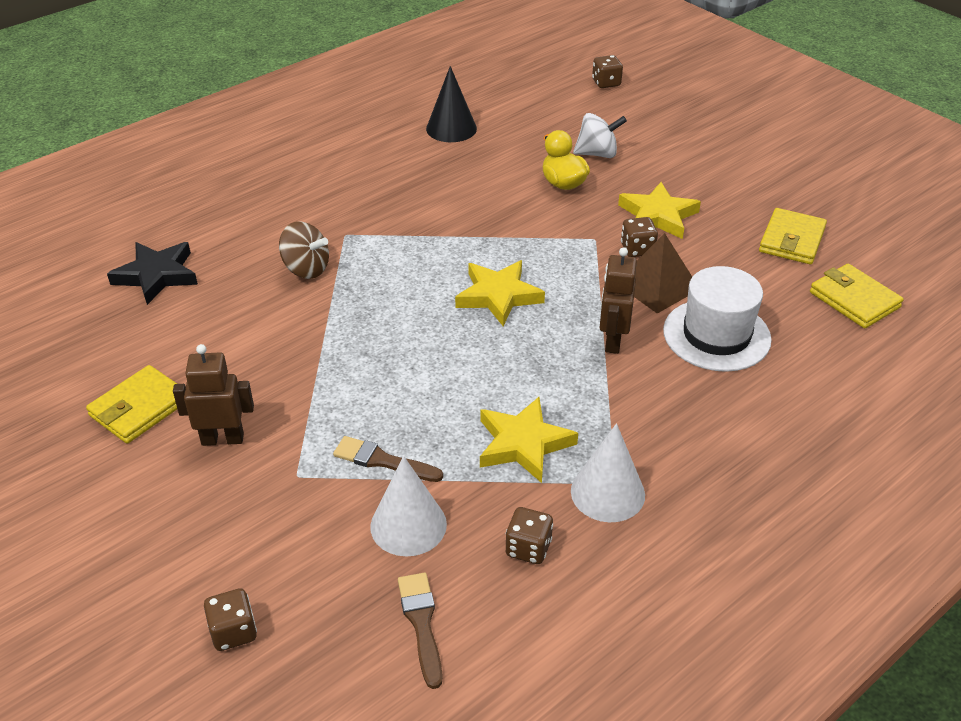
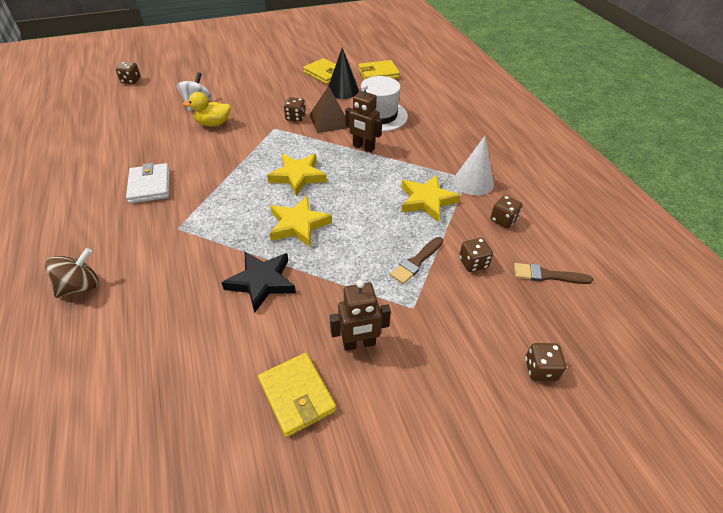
camera: 70 degrees left, 5 degrees up
(156, 275) = (129, 357): black star -> black star (262, 282)
(222, 439) = (359, 343): brown robot -> brown robot turned 120 degrees counterclockwise
(306, 269) = (200, 257): brown spinning top -> brown spinning top (81, 286)
(405, 186) = (150, 186): none -> white wallet
(408, 525) = (473, 263): white cone -> brown dice
(451, 128) = (106, 149): black cone -> black cone (342, 90)
(658, 216) = (273, 103): yellow star -> yellow star (298, 225)

